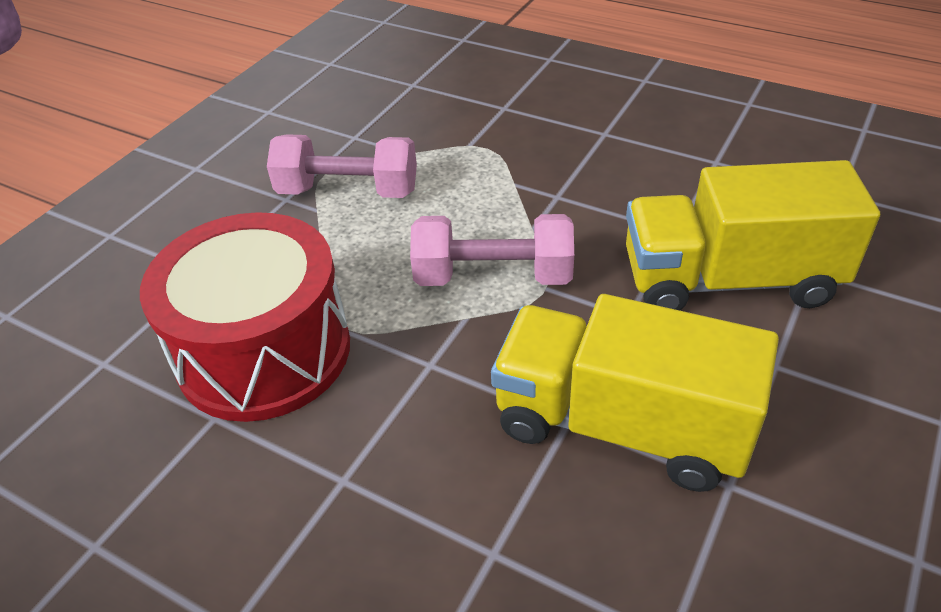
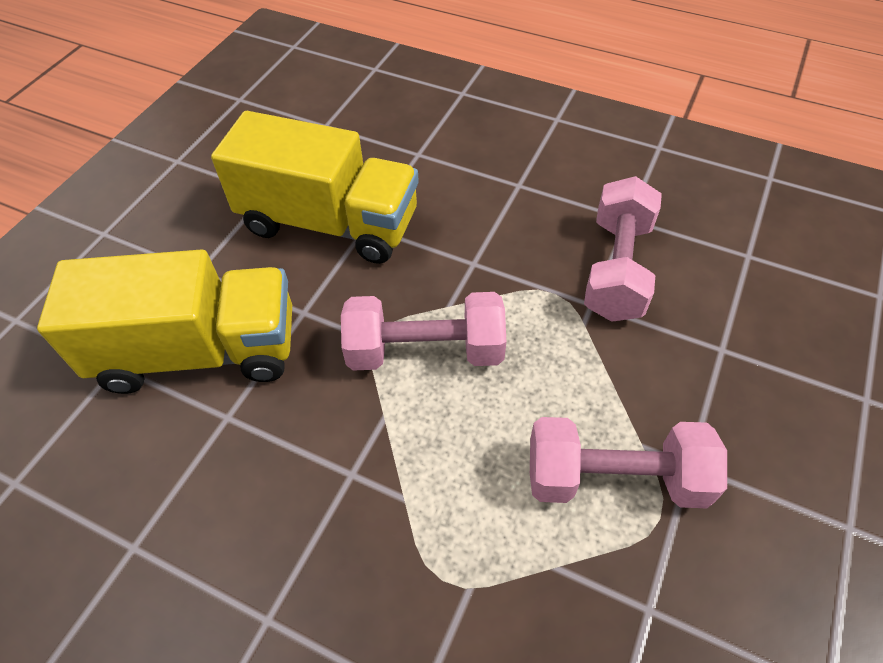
camera: 175 degrees right, 10 degrees up
(264, 351) = (616, 269): red drum -> pink dumbbell

